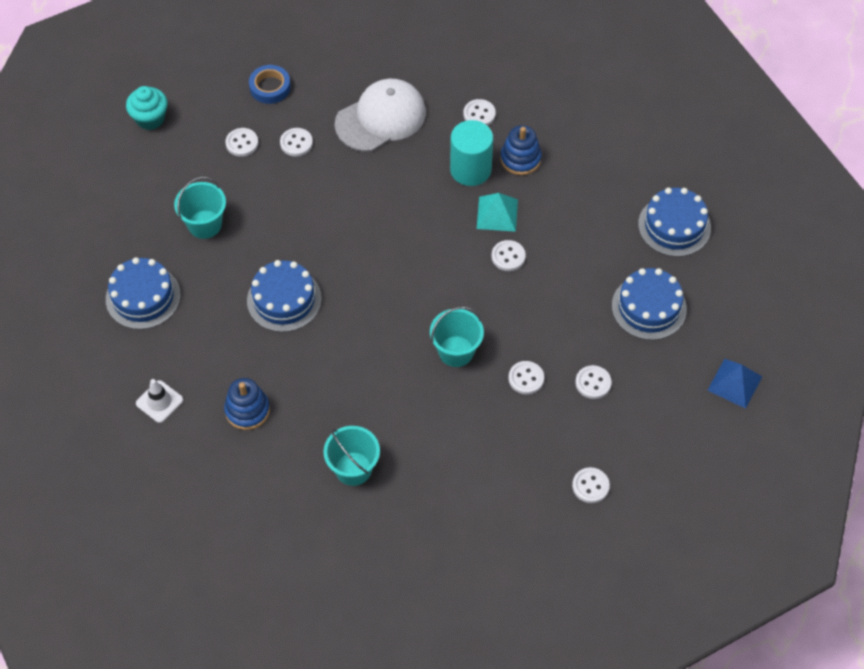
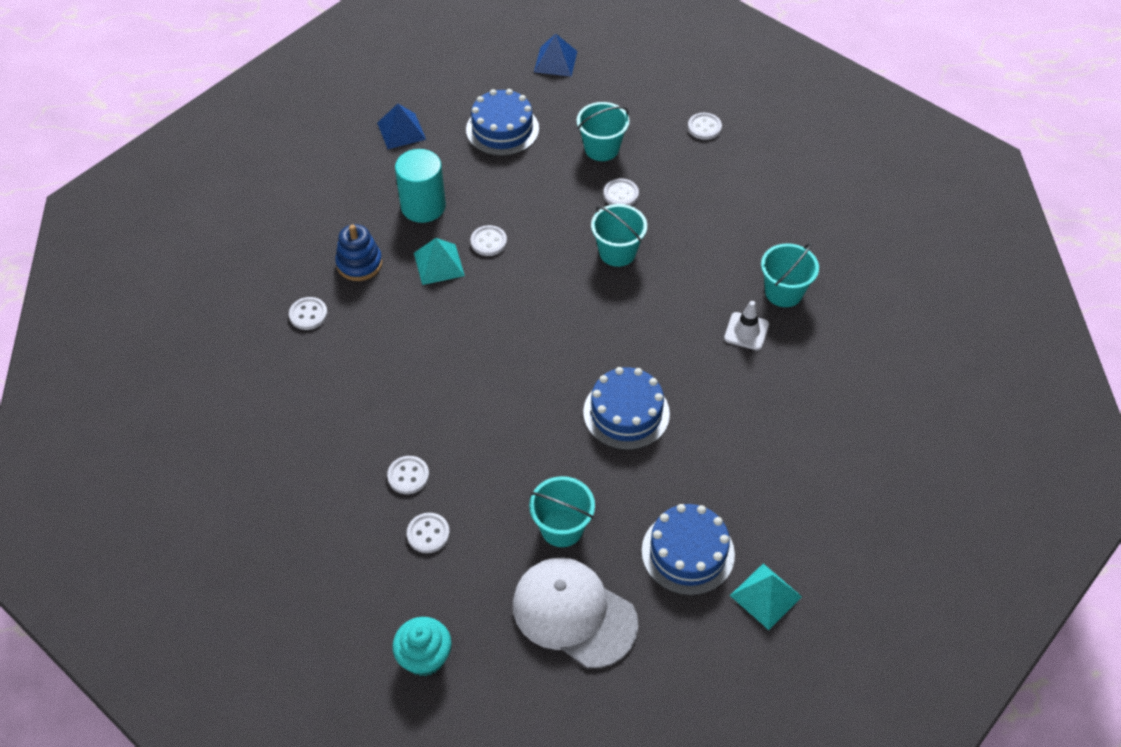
camera: 110 degrees left, 5 degrees down
(82, 334) = (765, 596): none -> turquoise pyramid
(159, 401) = (805, 481): white traffic cone -> white traffic cone (746, 331)
(247, 410) = (771, 398): blue stacking toy -> none
(270, 87) = (329, 535): blue tape -> none
(381, 118) = (343, 403): white cap -> white cap (574, 613)
(470, 169) = (389, 301): turquoise cylinder -> turquoise cylinder (423, 206)
(593, 383) = (601, 148): white button -> turquoise bucket
(674, 226) = (401, 131): blue cake -> blue pyramid

